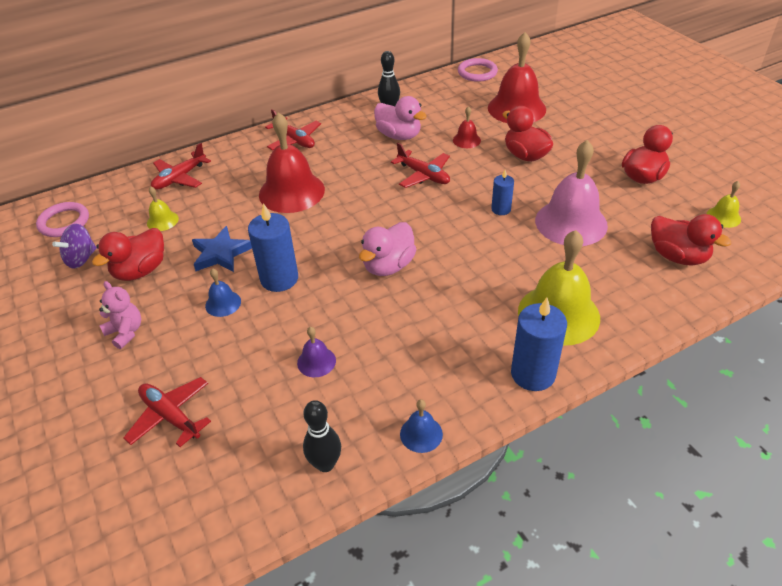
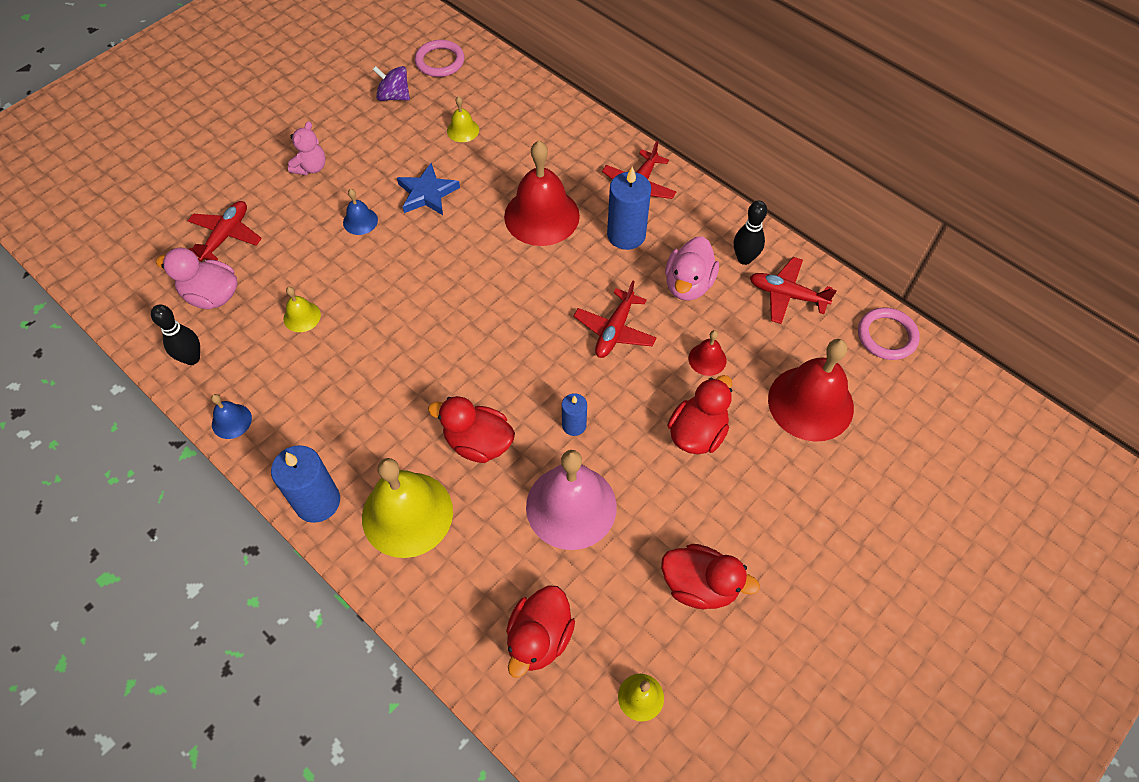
camera: 70 degrees right, 15 degrees up
(140, 271) = (389, 144): red duck -> red duck (478, 443)
(179, 178) = (534, 115): red plane -> red plane (786, 295)
(279, 279) = (403, 252): blue candle -> blue candle (626, 235)
(316, 361) = (302, 316): purple bell -> yellow bell
(388, 266) = (445, 338): pink duck -> pink duck (212, 295)

